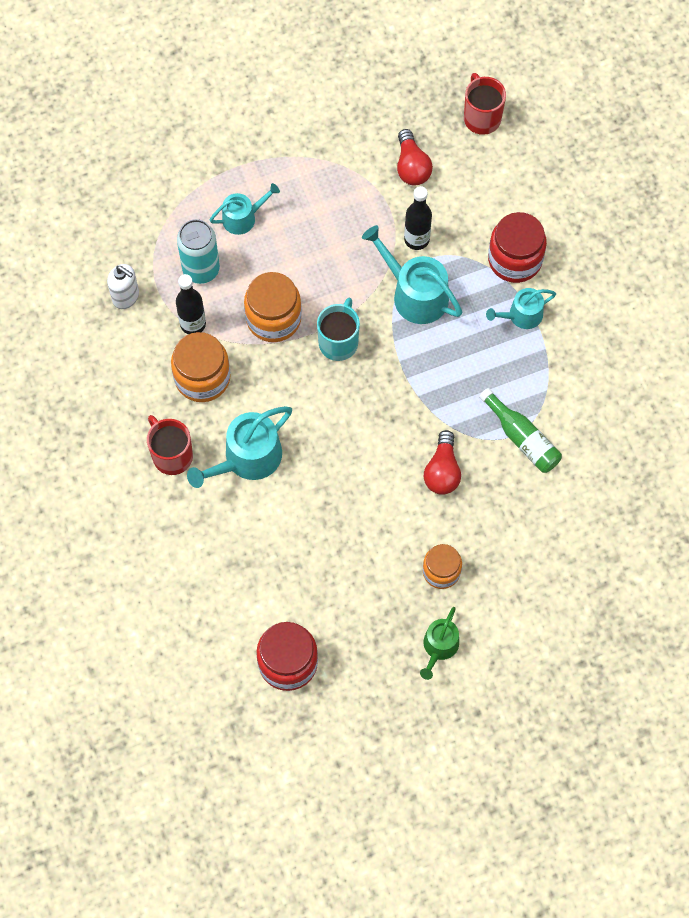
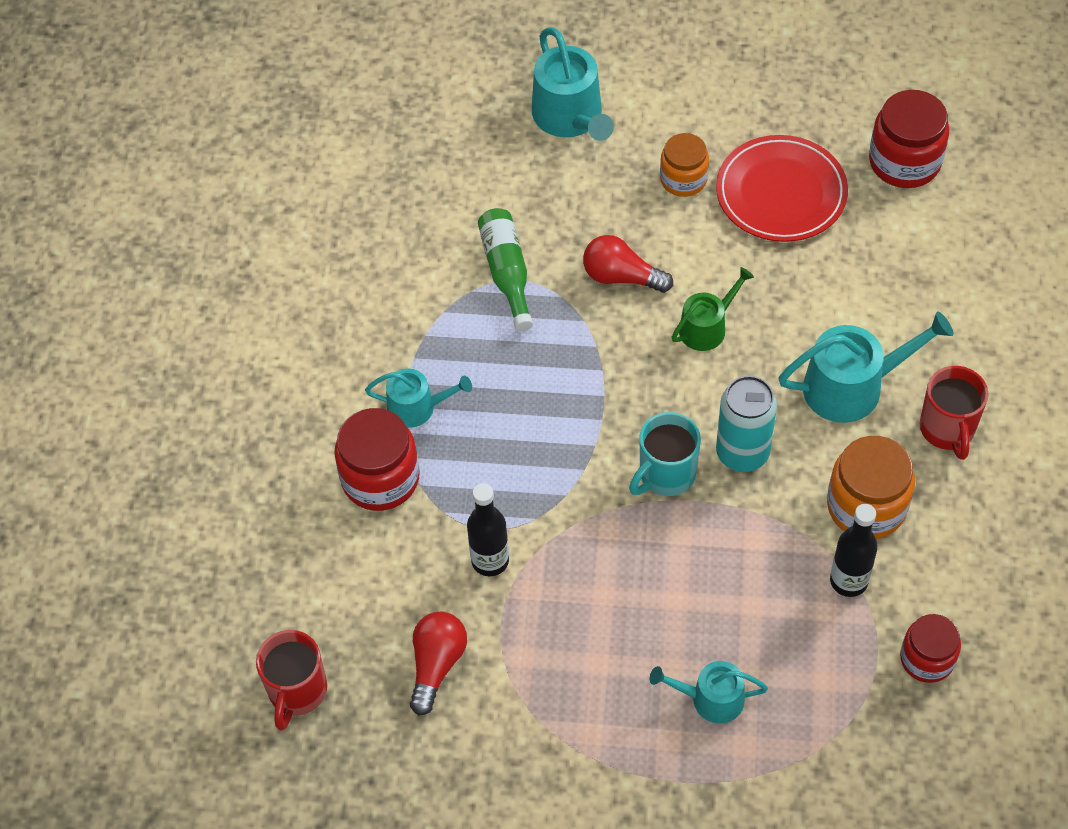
camera: 150 degrees left, 10 degrees down
(126, 297) = (927, 659): white soap dispenser -> red jar
(201, 269) = (804, 650): turquoise can -> turquoise can (742, 453)
(273, 318) = (736, 541): orange jar -> none
(365, 592) = (781, 193): none -> red plate
(414, 294) = (534, 491): turquoise watering can -> turquoise watering can (570, 117)
(439, 647) = (727, 112): green watering can -> green watering can (707, 327)
(442, 471) = (621, 277): red light bulb -> red light bulb turned 105 degrees counterclockwise

